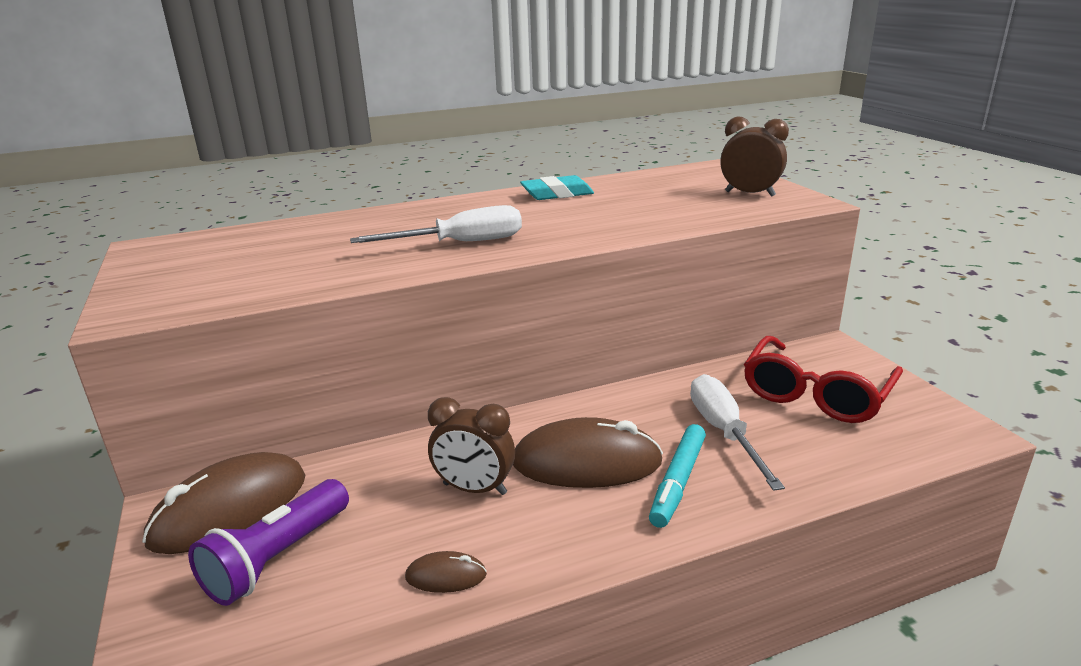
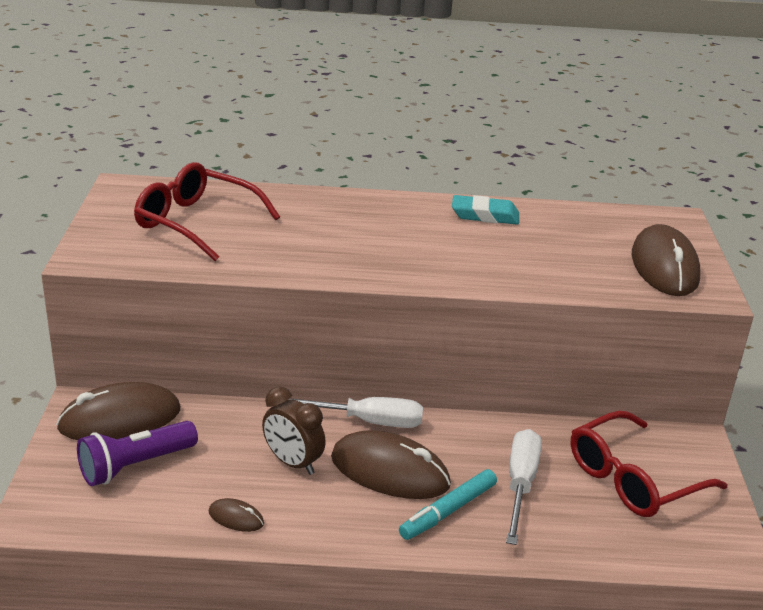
camera: 20 degrees right, 5 degrees up
(259, 257) = (198, 223): none -> red glasses
(460, 243) = (357, 254): white screwdriver -> white screwdriver (366, 421)
(749, 194) = (664, 267): brown clock -> brown mouse

